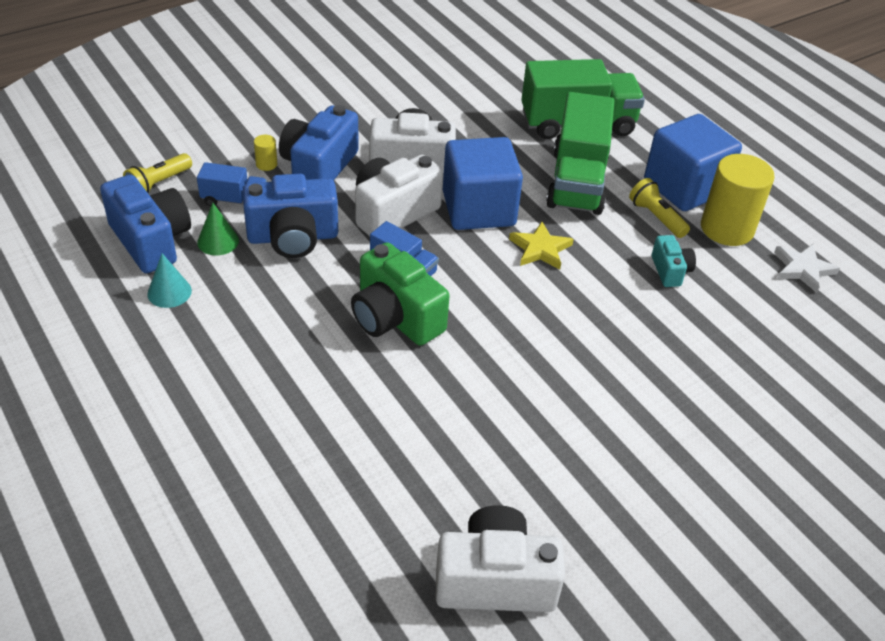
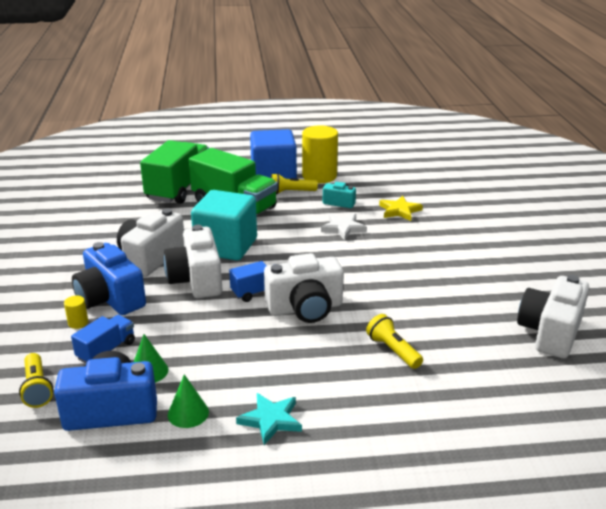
camera: 60 degrees left, 15 degrees down
(169, 292) = (188, 413): turquoise cone -> green cone
(185, 355) = (271, 420): none -> turquoise star
(293, 237) = (180, 331): blue camera -> none
(358, 420) = (393, 350): none -> yellow flashlight
(395, 318) = (305, 308): green camera -> white camera
(478, 209) = (226, 246): blue cube -> turquoise cube
(540, 249) = (285, 236): yellow star -> yellow star (399, 211)
(803, 269) = (368, 168): white star -> white star (343, 228)

